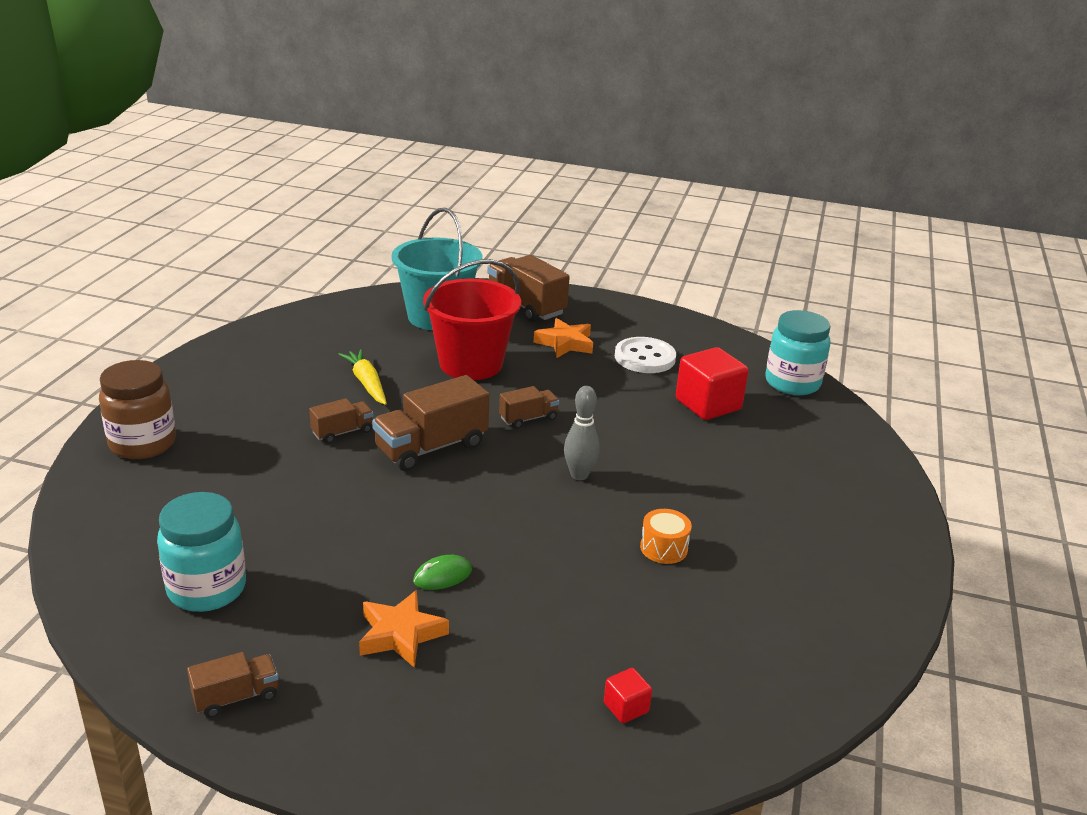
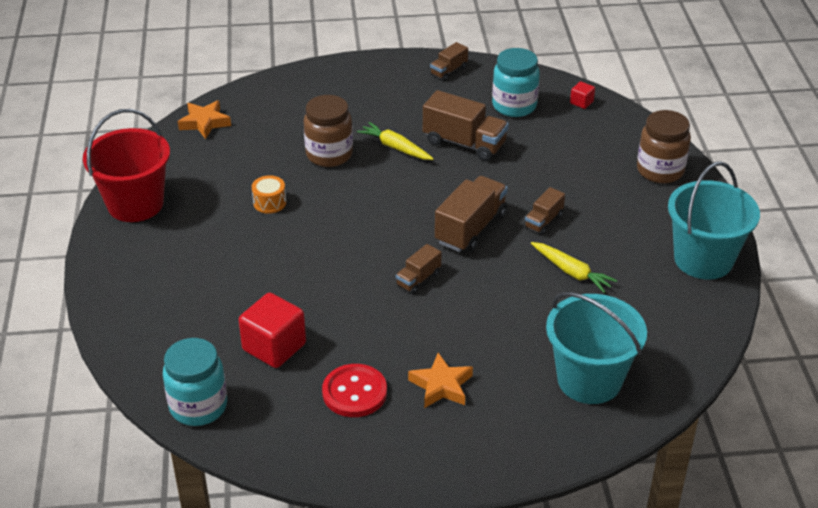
camera: 160 degrees right, 10 degrees up
(227, 359) = (703, 259): none -> turquoise bucket
(400, 634) = (394, 114): orange star -> orange star (204, 123)
(442, 576) = (395, 147): green mouse -> yellow carrot
(471, 364) = (507, 324): red bucket -> red bucket (135, 204)
(526, 306) = (517, 433): brown truck -> brown truck (464, 143)
(546, 594) = (329, 154): none -> brown jar
(579, 475) = (351, 239): grey bowling pin -> none
(626, 707) = (261, 115): red cube -> red cube (581, 102)
(644, 357) = (354, 392): white button -> red button

